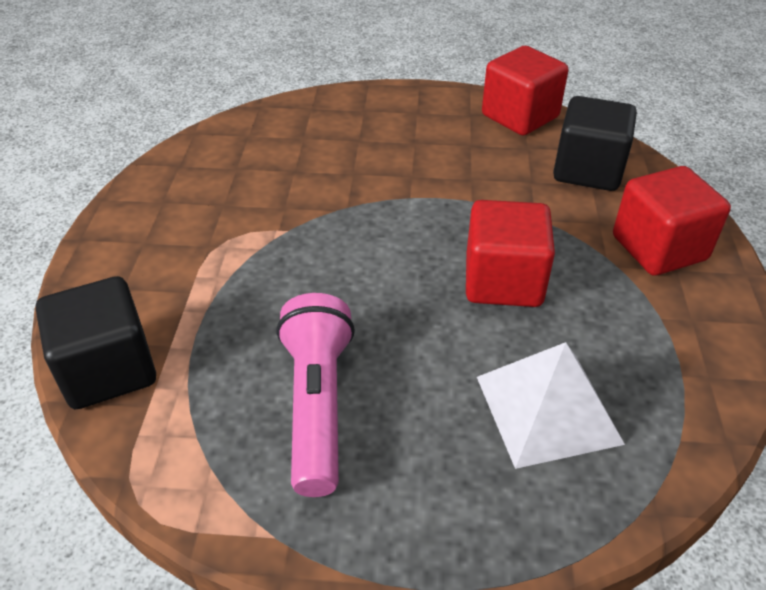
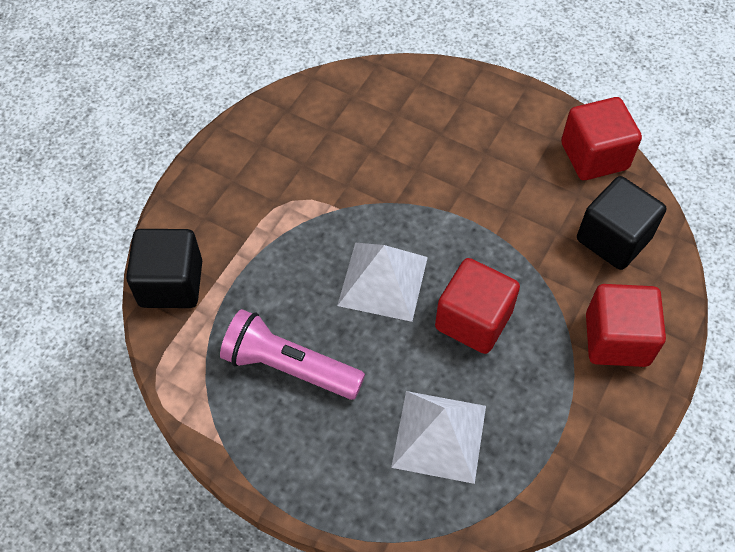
camera: 25 degrees right, 15 degrees up
(317, 405) = (289, 367): pink flashlight -> pink flashlight turned 90 degrees counterclockwise
(379, 278) = (383, 281): none -> white pyramid

